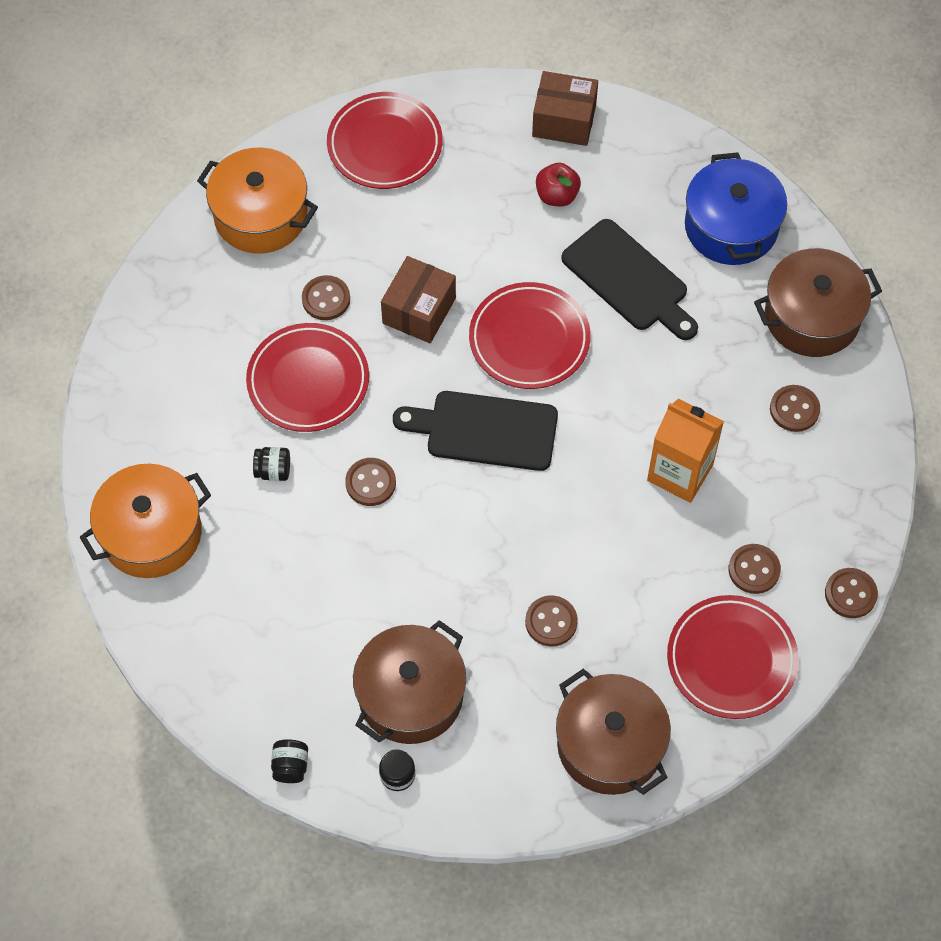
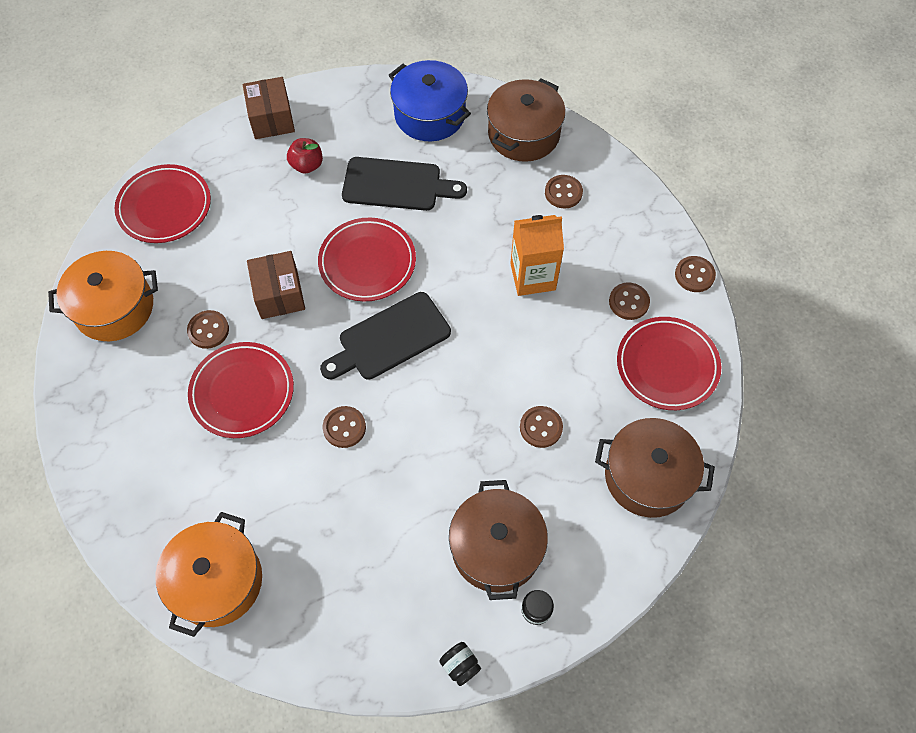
camera: 40 degrees left, 0 degrees up
(273, 471) = (269, 470): black jar -> none
(564, 121) = (271, 119): brown box -> brown box turned 75 degrees counterclockwise

